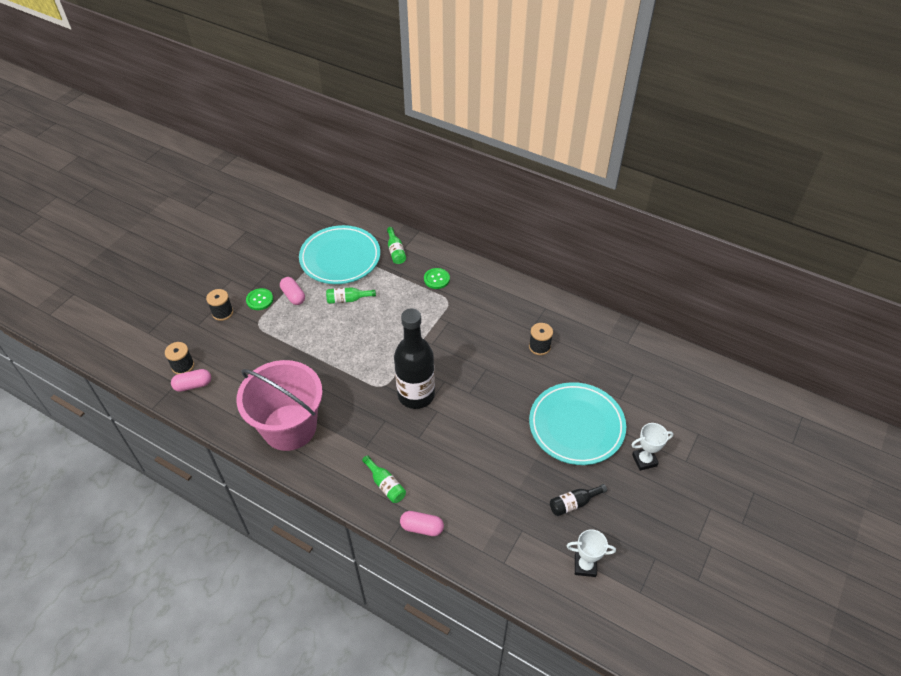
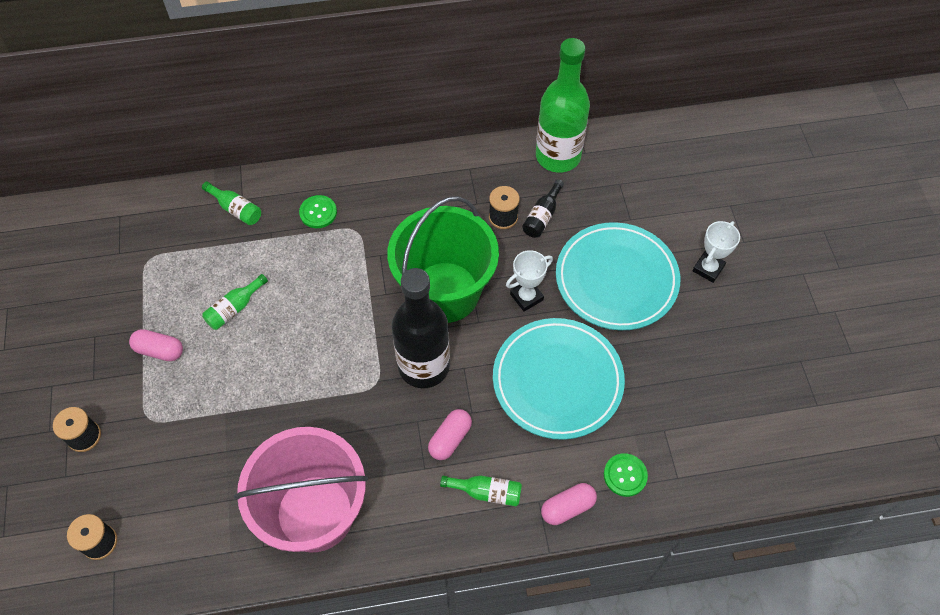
camera: 40 degrees left, 10 degrees up
(193, 385) = (139, 555): pink capsule -> pink capsule (450, 439)
(259, 300) = (119, 385): green button -> green button (625, 475)
(340, 258) = (173, 262): turquoise plate -> turquoise plate (557, 380)
(465, 364) = (445, 292): none -> green bucket
(574, 503) = (685, 363): black bottle -> black bottle (542, 216)
(585, 566) = (750, 418): white trophy -> white trophy (526, 297)
(607, 334) = (558, 156): none -> green bottle

